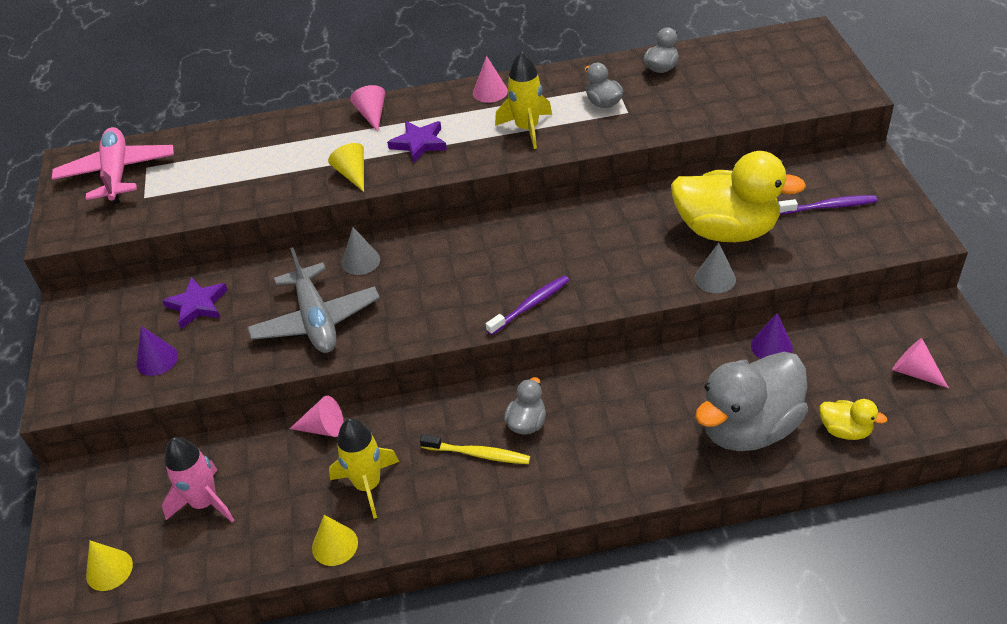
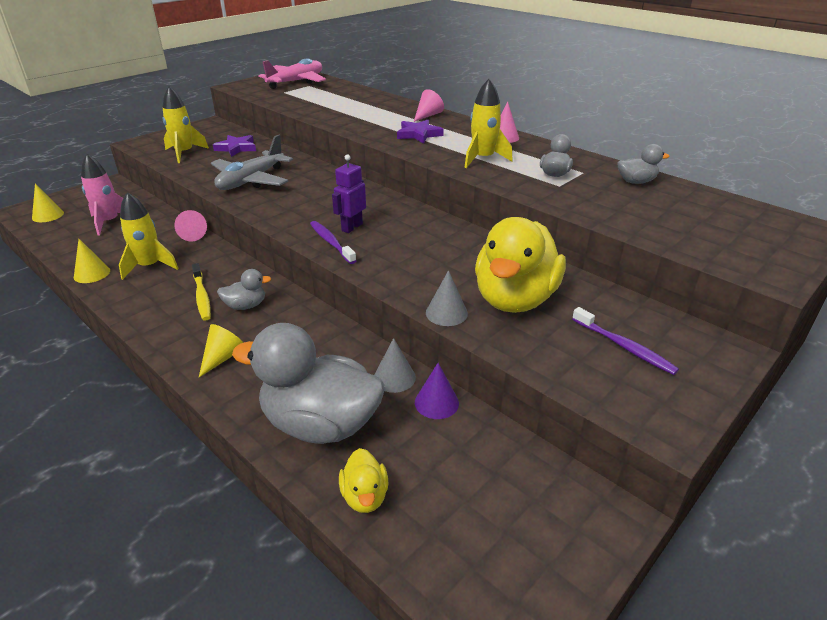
camera: 50 degrees right, 10 degrees down
(157, 359) = (184, 153): purple cone -> yellow rocket
(352, 174) = (364, 127): yellow cone -> yellow cone (223, 357)
(361, 261) = (317, 175): grey cone -> grey cone (394, 377)
(512, 279) = (351, 227): none -> purple robot
(530, 305) = (331, 242): purple toothbrush -> purple toothbrush turned 135 degrees counterclockwise
(726, 230) = (515, 299): yellow duck -> yellow duck turned 45 degrees clockwise
(914, 372) = (497, 526): pink cone -> none

